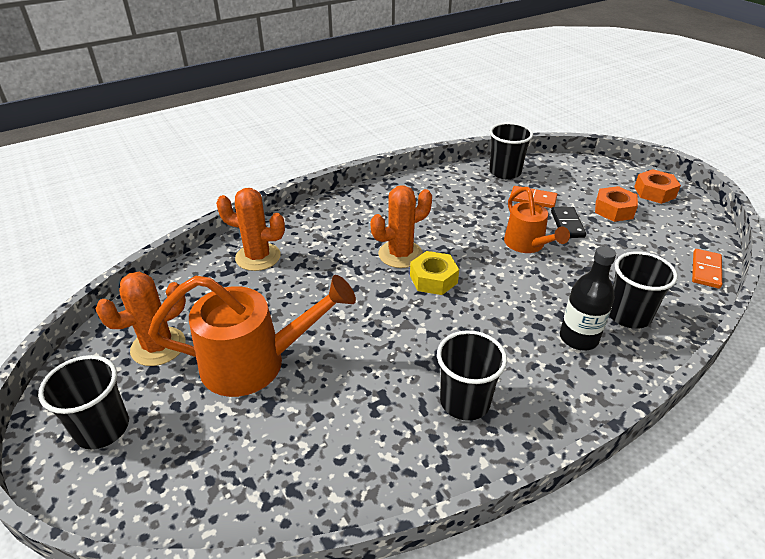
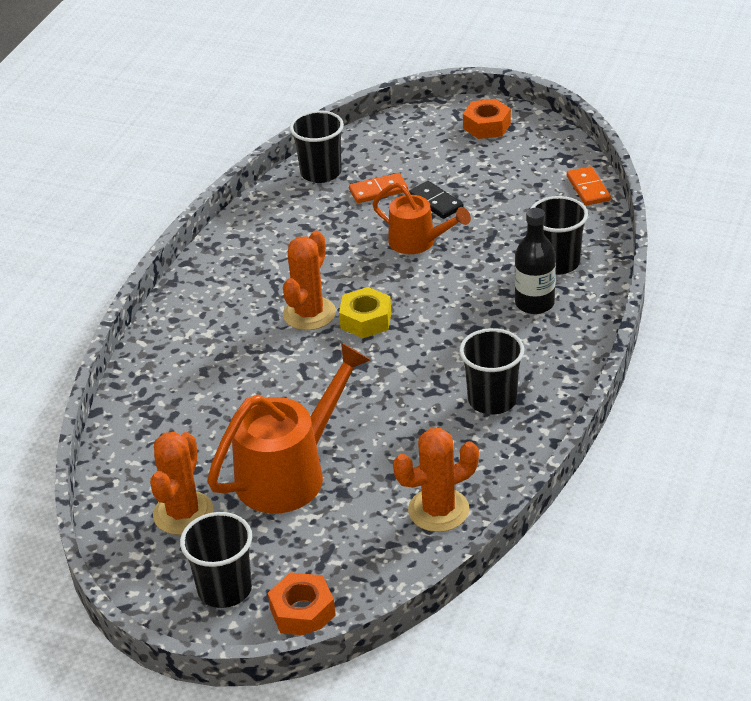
camera: 35 degrees left, 0 degrees up
(258, 257) = (169, 392): orange cactus -> orange cactus (438, 510)
(614, 210) = (465, 165): orange nut -> orange nut (302, 612)

